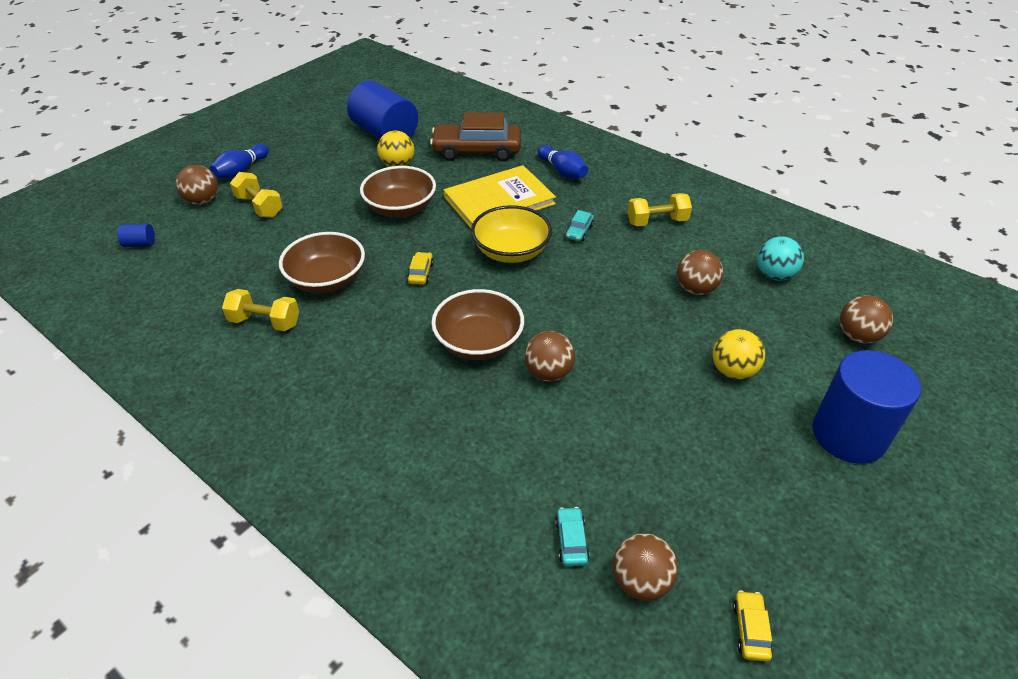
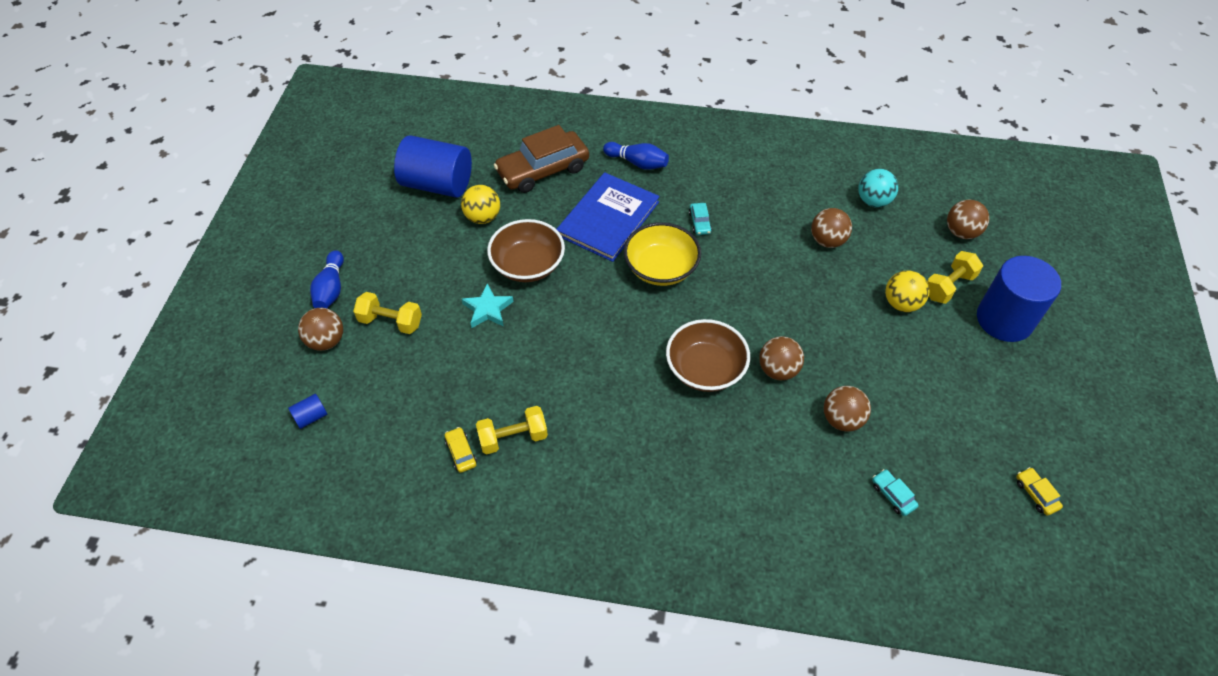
camera: 30 degrees left, 10 degrees up
(327, 280) = (529, 370): brown bowl -> none
(338, 226) = (488, 309): none -> turquoise star
(421, 273) = (604, 325): yellow car -> yellow car (461, 453)
(499, 200) = (608, 218): yellow book -> blue book
(641, 581) = (954, 499): brown ball -> brown ball (842, 419)
(657, 221) = (753, 185): yellow dumbbell -> yellow dumbbell (948, 286)

